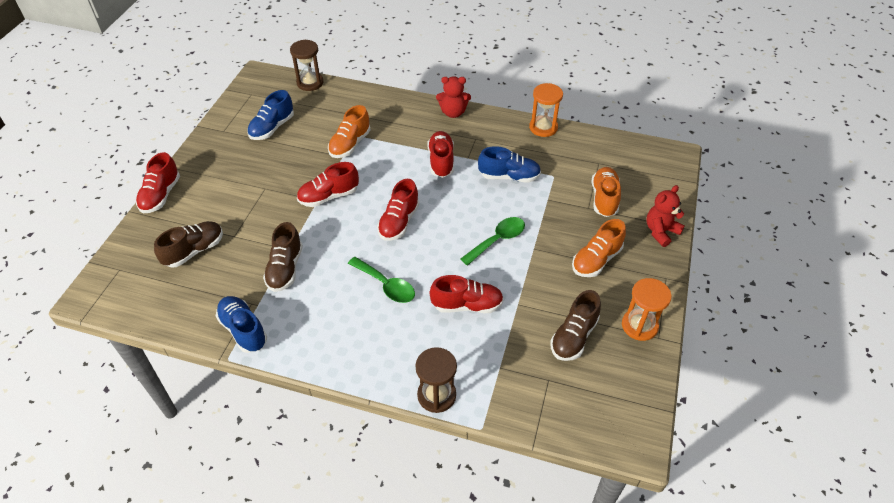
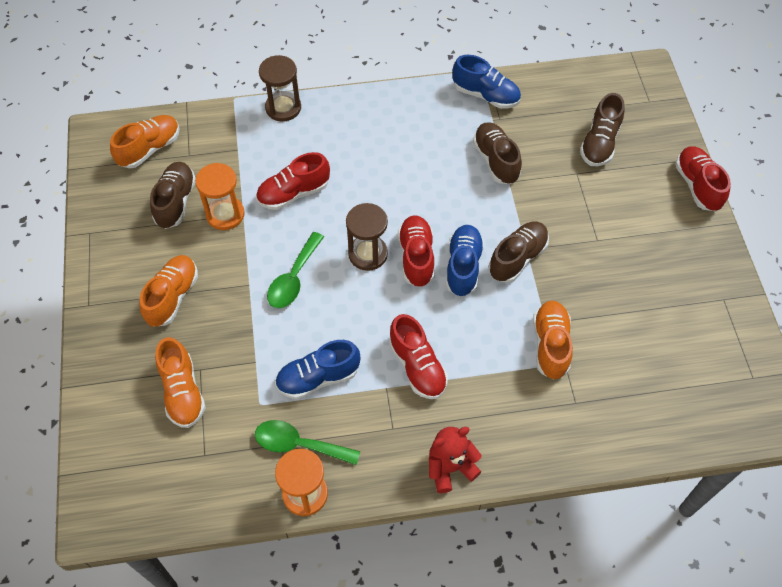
camera: 155 degrees right, 10 degrees up
(272, 128) = (669, 330): blue shoe -> blue shoe (463, 267)
(310, 83) = (695, 437): brown hourglass -> brown hourglass (368, 254)
(329, 196) = (517, 258): red shoe -> brown shoe
(386, 285) = (385, 182): green spoon -> green spoon (299, 444)
(586, 402) = (149, 149): none -> orange shoe
(639, 326) = (111, 237): orange hourglass -> orange hourglass (225, 214)
(660, 231) = (101, 368): red teddy bear -> none

